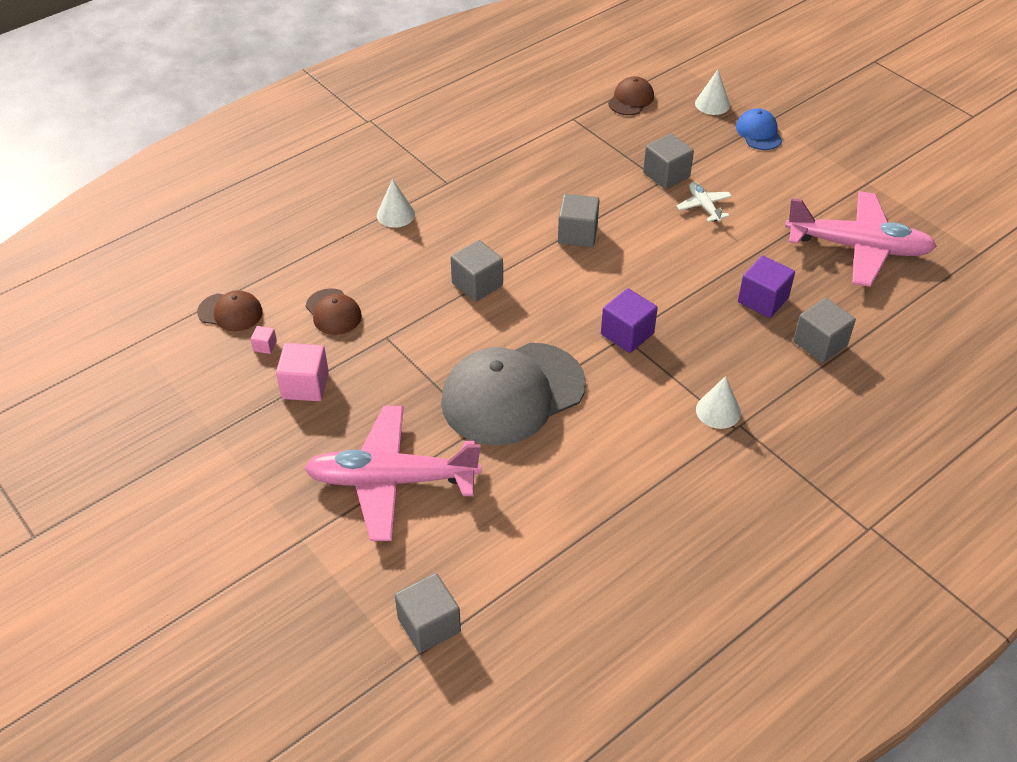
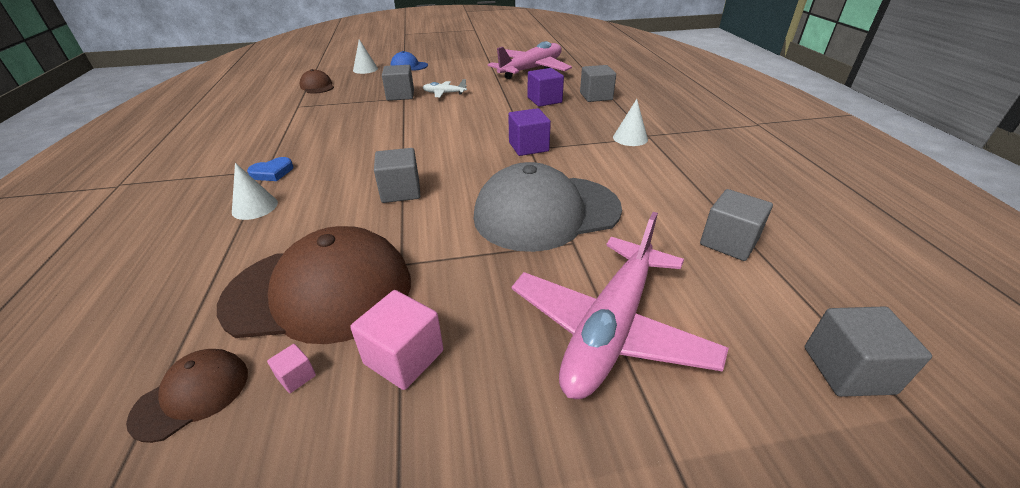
camera: 60 degrees left, 10 degrees down
(333, 312) = (320, 292): brown cap -> brown cap, size x2.16
(446, 189) = (272, 172): none -> blue heart
(512, 394) = (546, 212): grey cap -> grey cap turned 75 degrees clockwise
(577, 234) = (408, 136): grey cube -> grey cube (728, 242)

